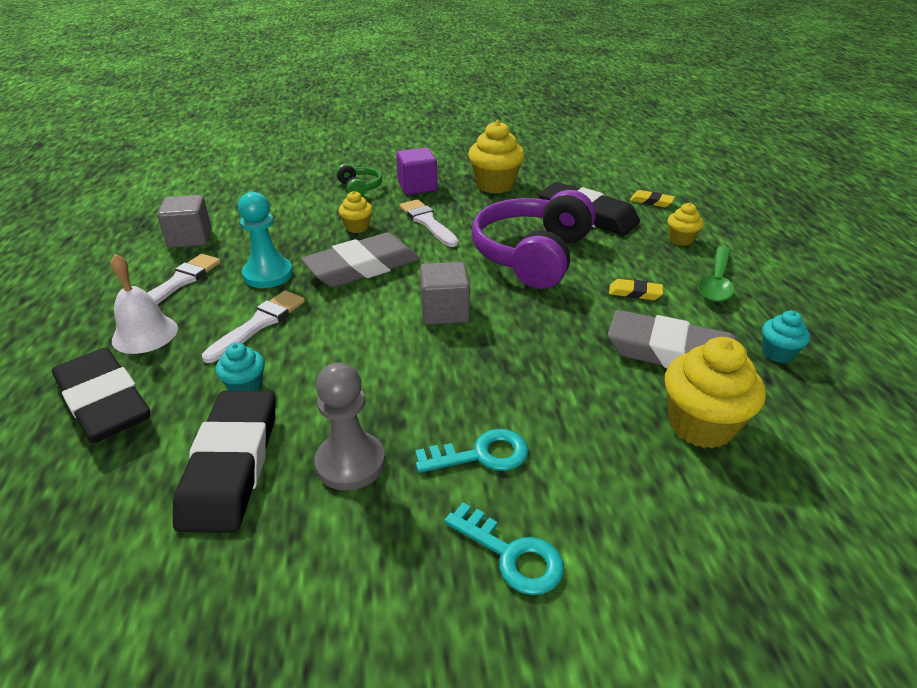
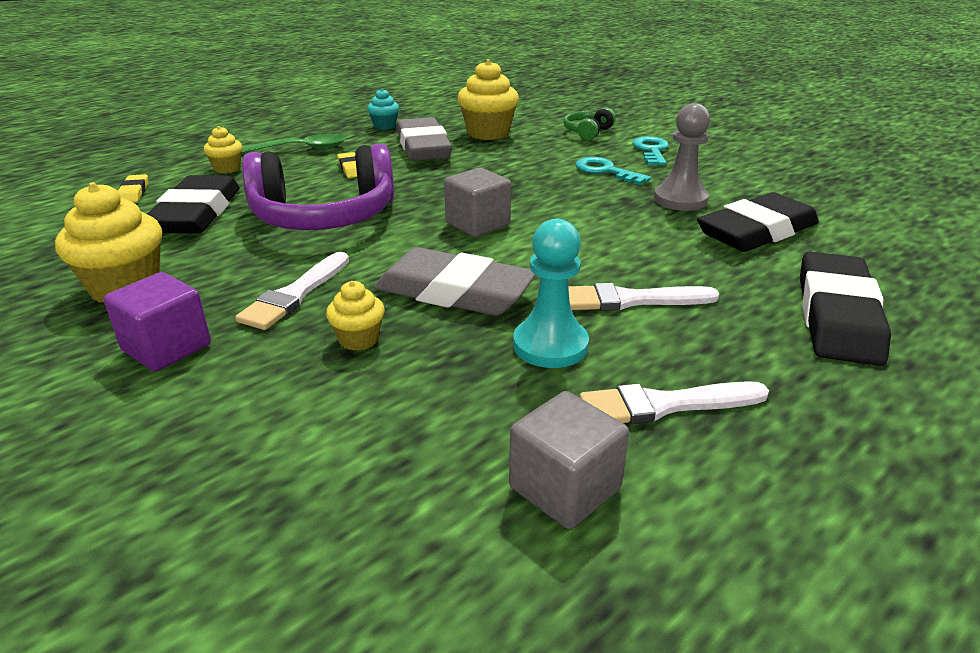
camera: 125 degrees left, 5 degrees down
(145, 334) = (758, 359): white bell -> none
(245, 387) = (701, 263): turquoise cupcake -> none
(359, 188) = (207, 404): green headphones -> green headphones (588, 132)

